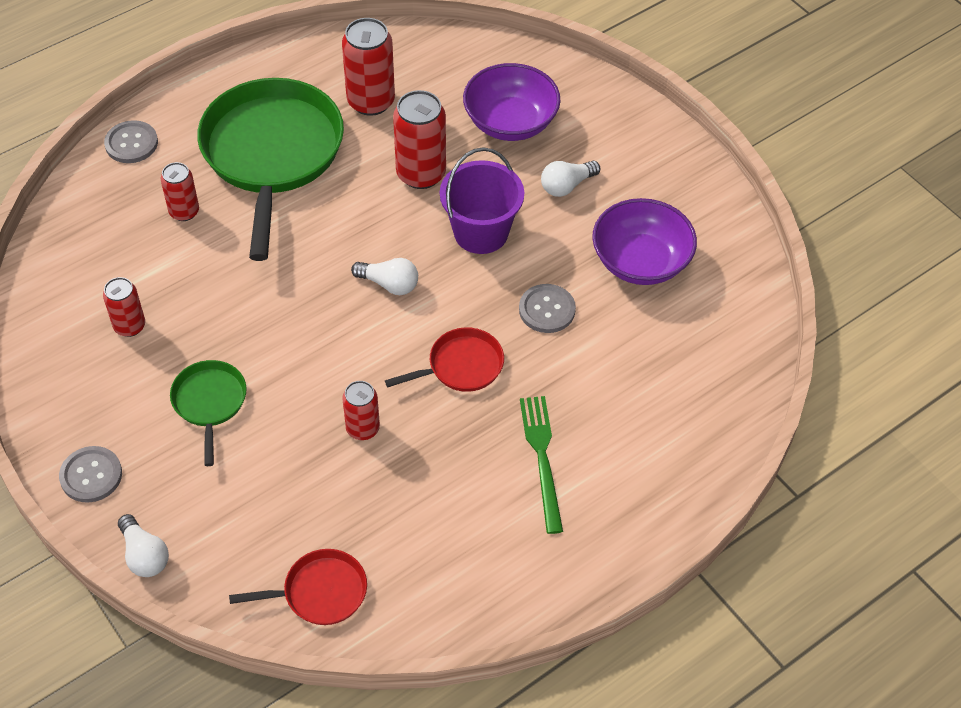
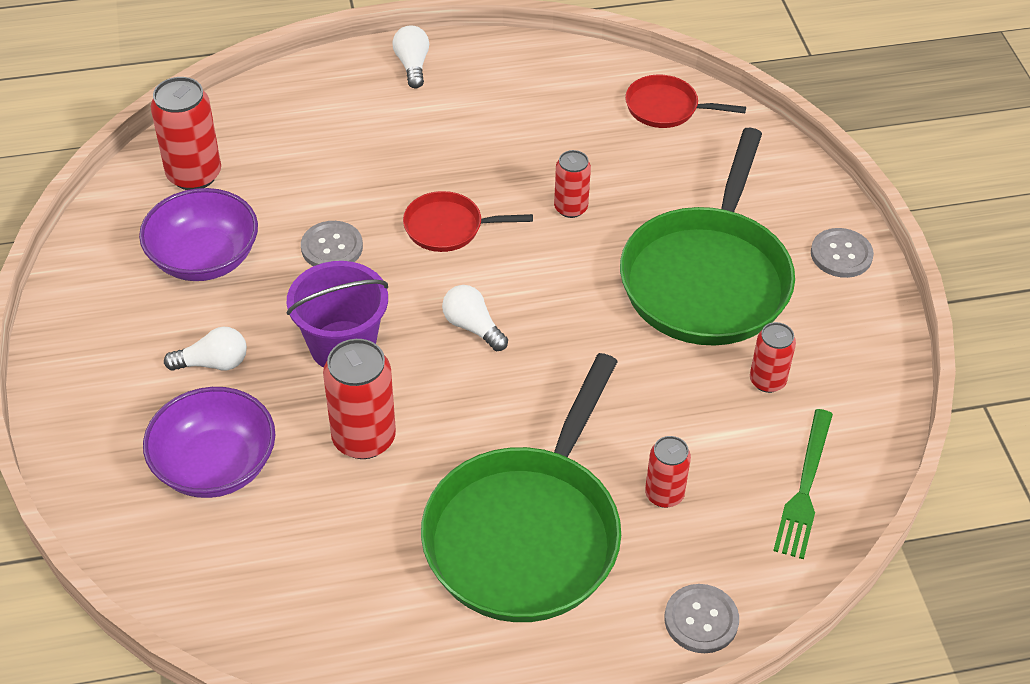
camera: 155 degrees left, 5 degrees down
(144, 555) = (807, 179): white light bulb -> white light bulb (412, 65)
(210, 403) = (707, 278): green pan -> green pan, size x2.15
(371, 101) = (364, 563): red can -> red can (194, 175)
(542, 458) = (425, 134): green fork -> green fork (805, 488)

